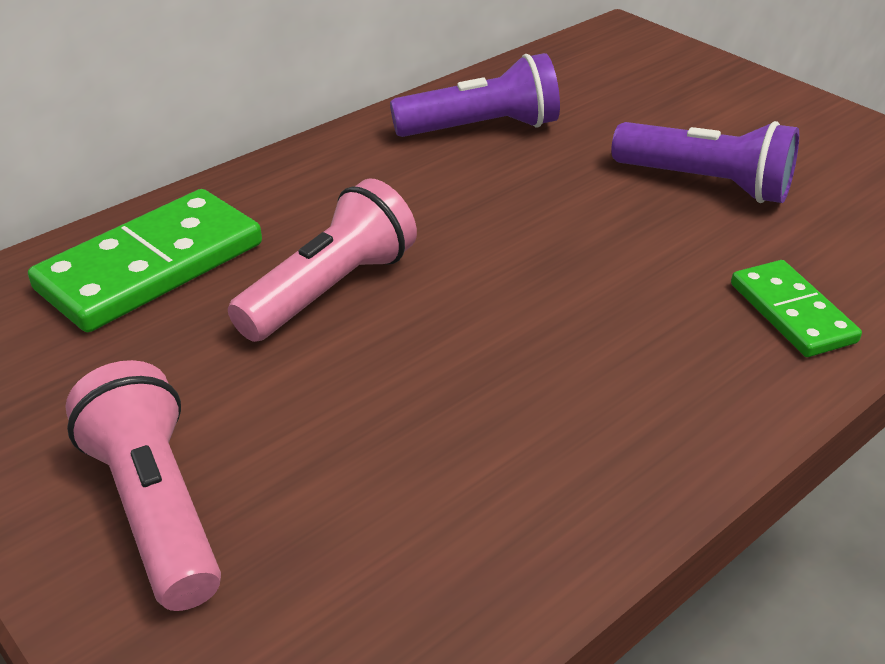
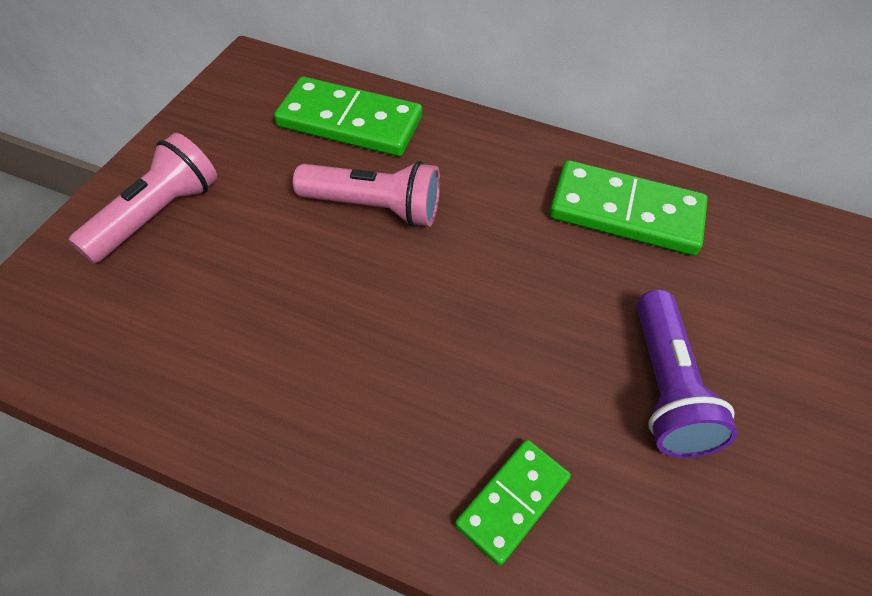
camera: 60 degrees right, 15 degrees up
(482, 128) = (625, 212): purple flashlight -> green domino

